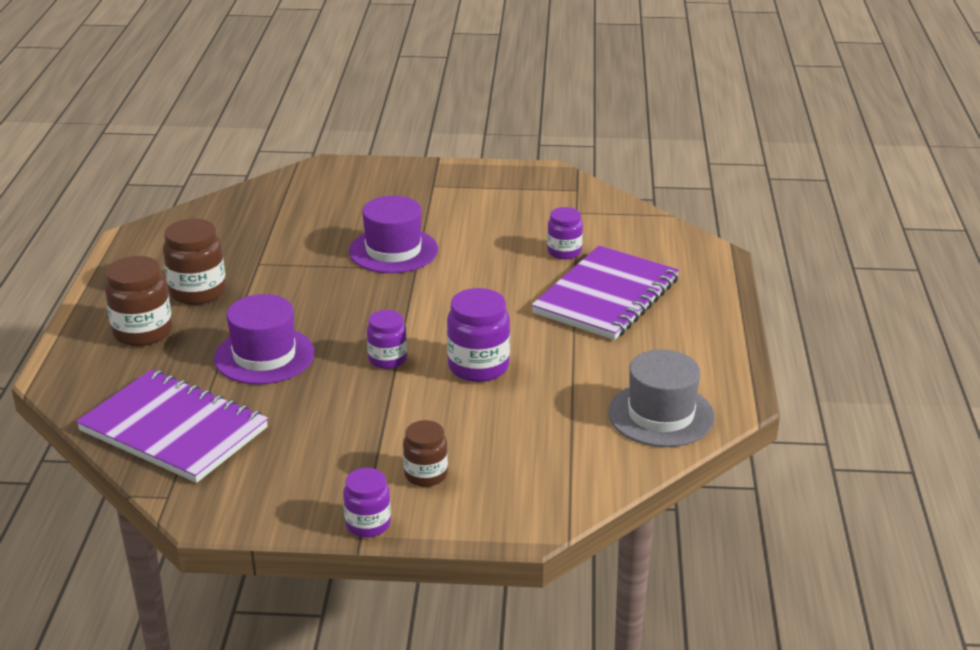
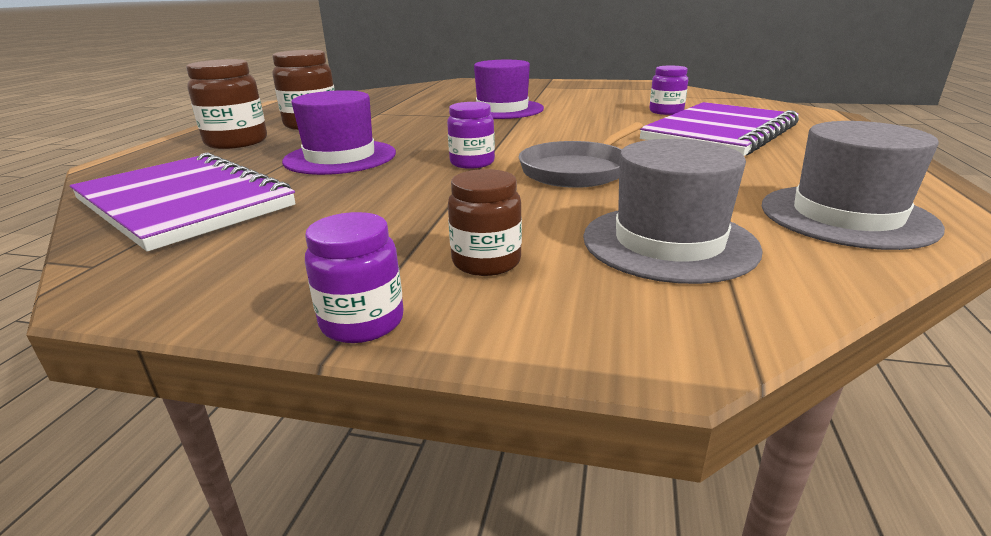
camera: 10 degrees right, 5 degrees down
(478, 367) = (577, 170): purple jar -> grey pan
(540, 449) = (668, 242): none -> grey hat

